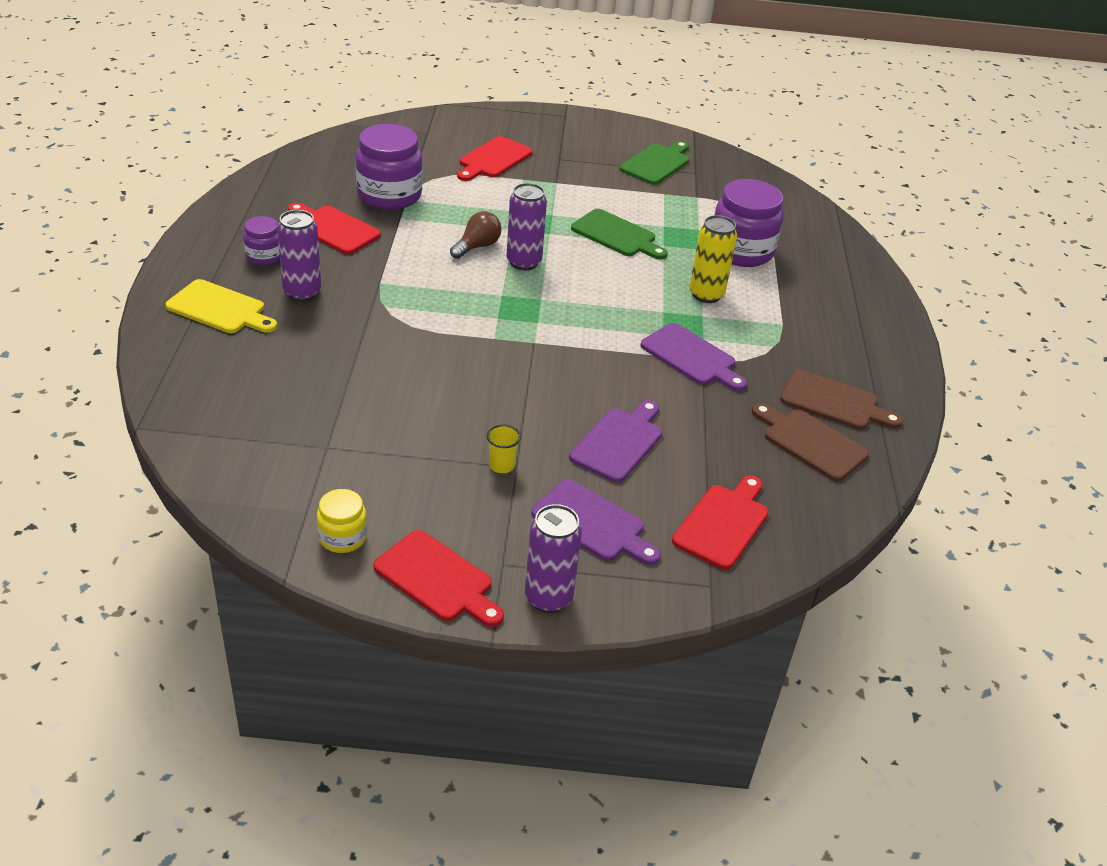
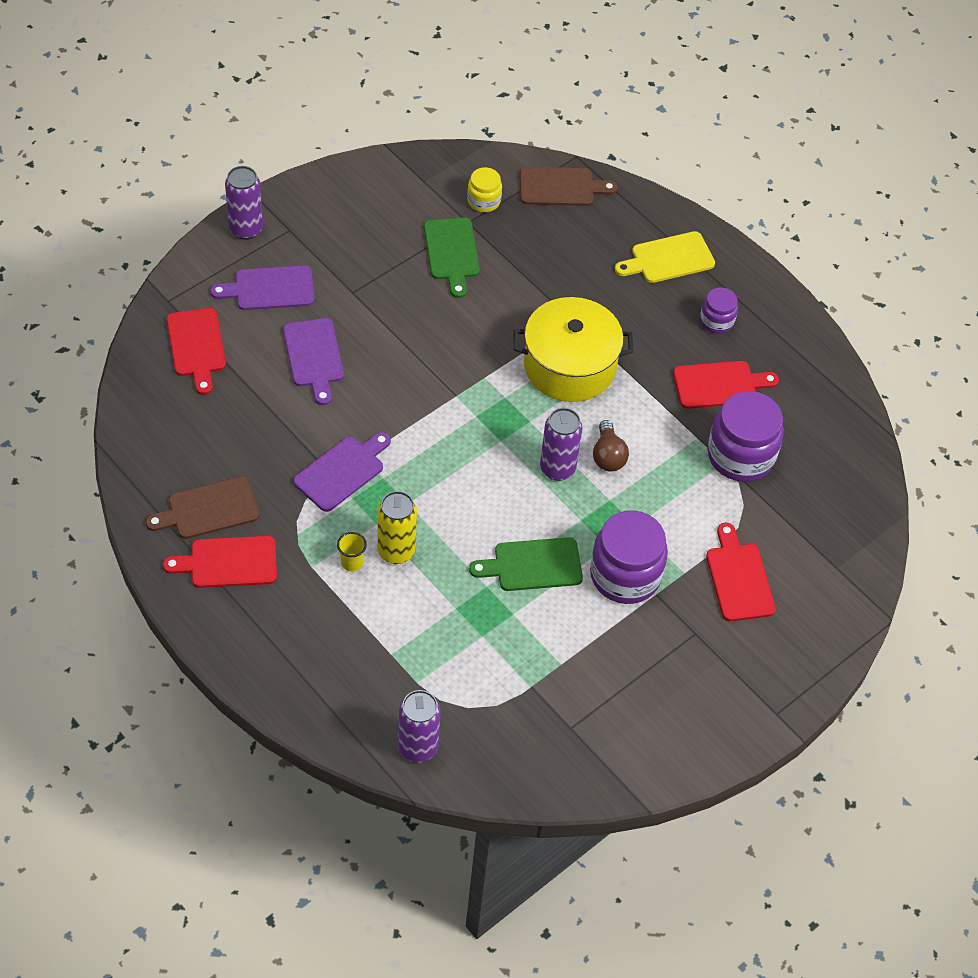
camera: 135 degrees right, 15 degrees up
(302, 293) = (646, 312): purple can -> purple can (418, 747)
(342, 537) = (386, 182): yellow jar -> yellow jar (484, 201)
(418, 302) = (569, 366): none -> yellow pot
(437, 579) = (312, 197): red cutting board -> red cutting board (228, 562)
(501, 465) = (361, 286): yellow cup -> yellow cup (352, 562)
(657, 163) = (616, 709): green cutting board -> green cutting board (452, 253)
(691, 357) = (342, 471): purple cutting board -> purple cutting board turned 135 degrees clockwise
(741, 251) = (422, 636): purple jar -> purple jar (625, 575)
(810, 442) = (195, 456): brown cutting board -> brown cutting board (561, 187)

